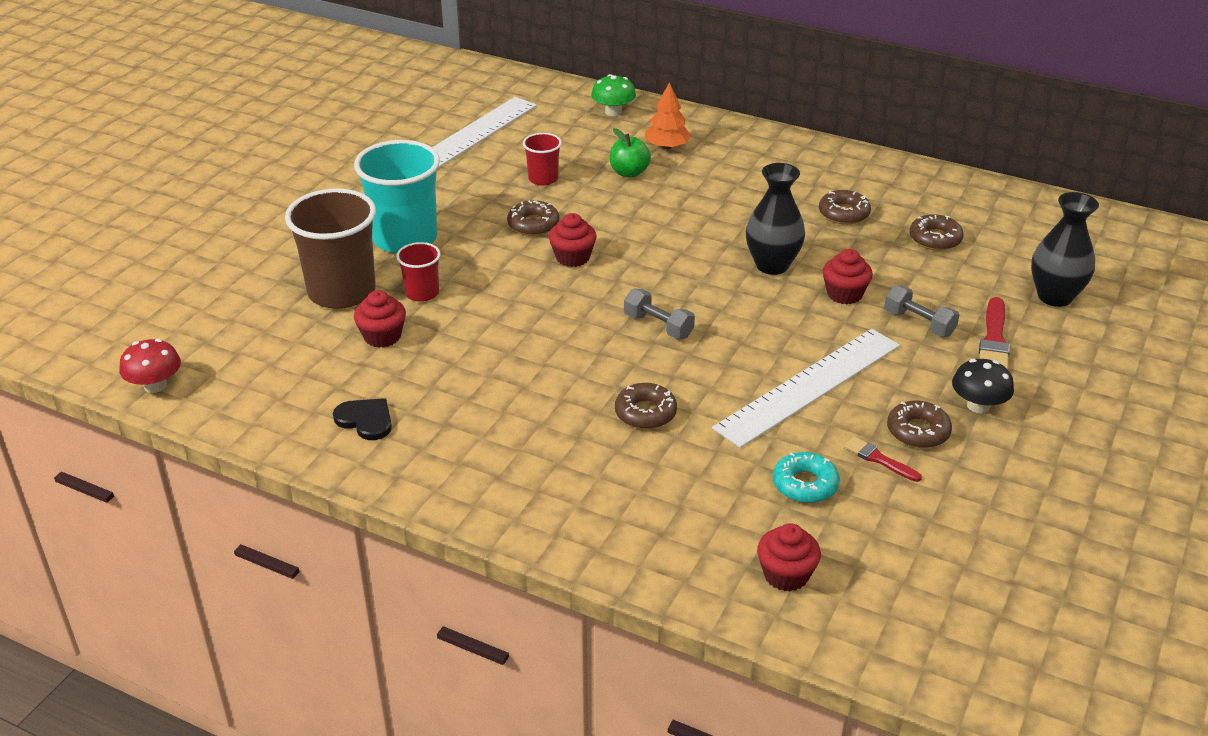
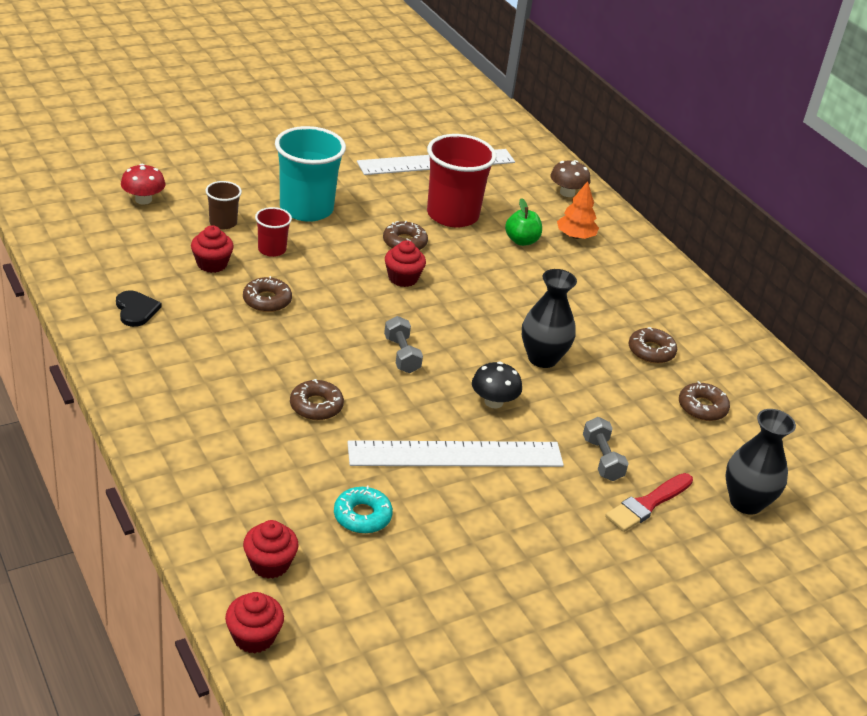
camera: 30 degrees right, 0 degrees up
(155, 385) = (45, 222): red mushroom -> red mushroom (143, 200)
(342, 292) = (223, 223): brown cup -> brown cup, size x0.50
(543, 179) = (452, 215): red cup -> red cup, size x2.00
(613, 112) = (567, 193): green mushroom -> brown mushroom
(844, 294) = (571, 407): red cupcake -> red cupcake (254, 637)
(879, 459) = (439, 532): red brush -> none
(918, 431) = (494, 531): brown donut -> brown donut (267, 300)
(978, 405) = (567, 541): black mushroom -> black mushroom (493, 402)

